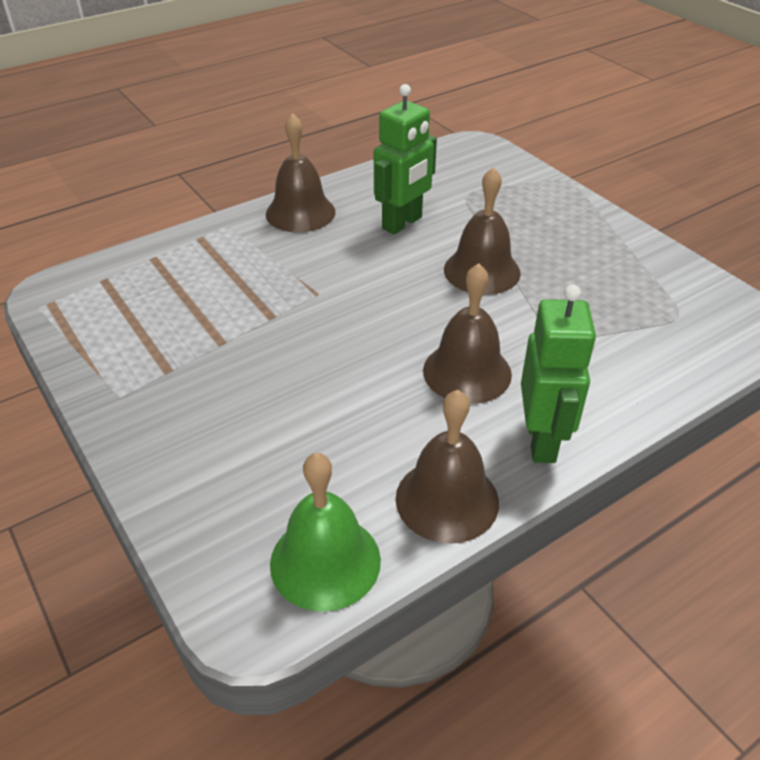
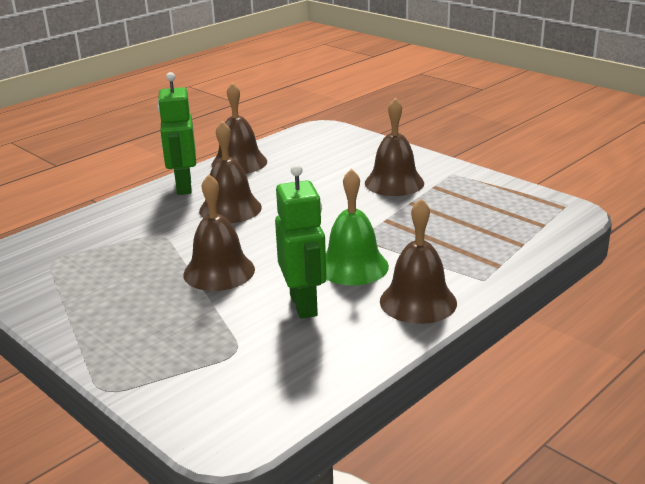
camera: 170 degrees right, 15 degrees down
(217, 389) = (394, 183): none -> brown bell
(325, 561) = (296, 142): green bell -> green bell (352, 266)
(402, 223) = (304, 305): green robot -> green robot turned 135 degrees clockwise

